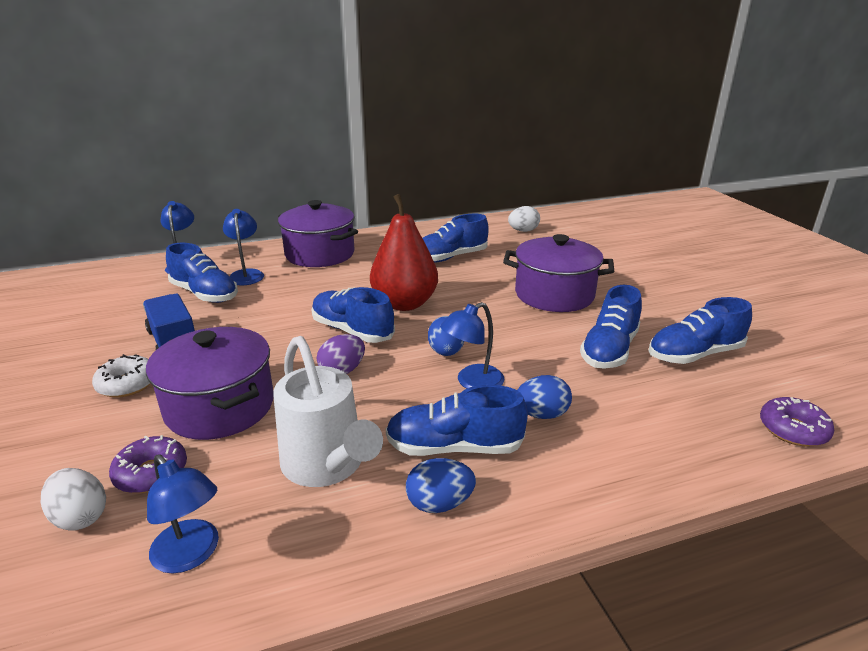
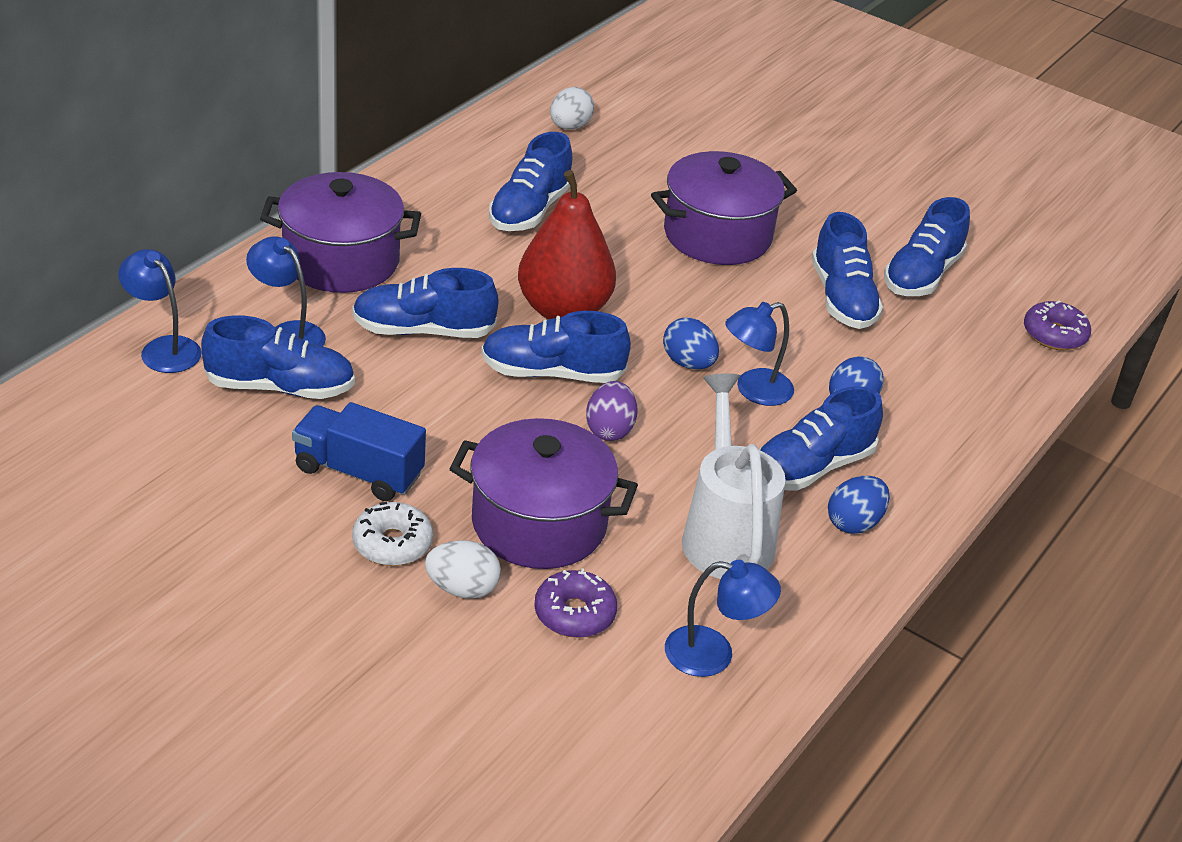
camera: 40 degrees left, 10 degrees up
(80, 517) = (572, 676): white egg -> white egg (462, 589)
(313, 291) = (423, 330): none -> blue shoe
(327, 466) = (725, 534): white watering can -> white watering can turned 120 degrees counterclockwise
(472, 382) = (754, 391): blue lamp -> blue lamp turned 45 degrees clockwise

